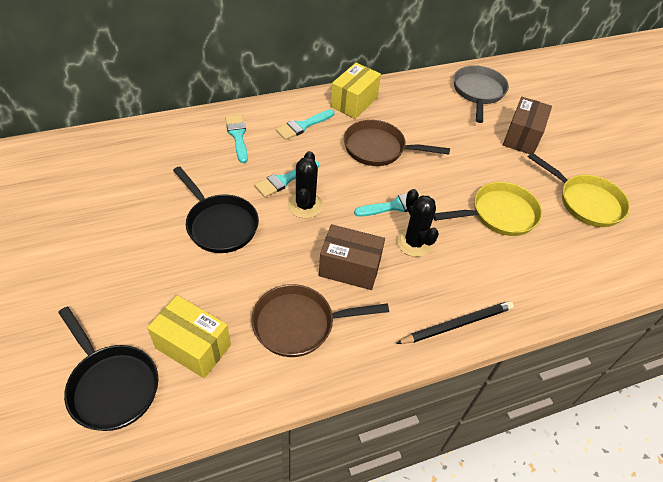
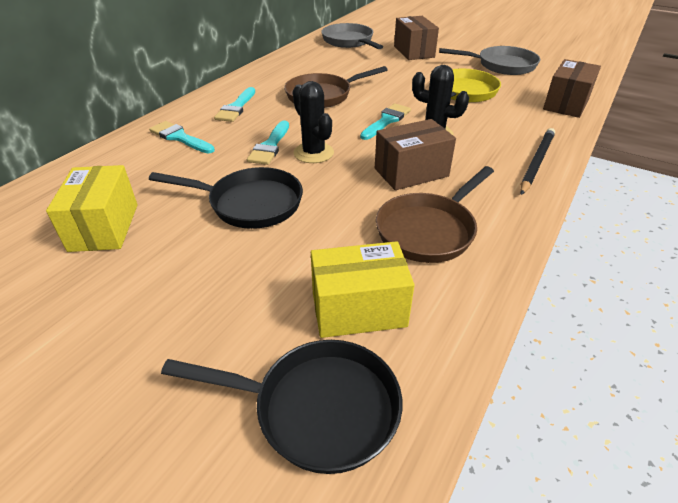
camera: 35 degrees left, 10 degrees down
(354, 102) = (261, 78): yellow box -> yellow box (104, 227)
(579, 285) = (566, 104): none -> brown box
(586, 202) = (502, 65): yellow pan -> grey pan

